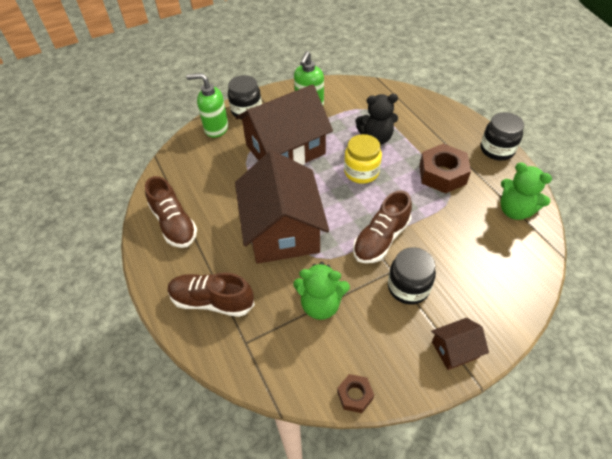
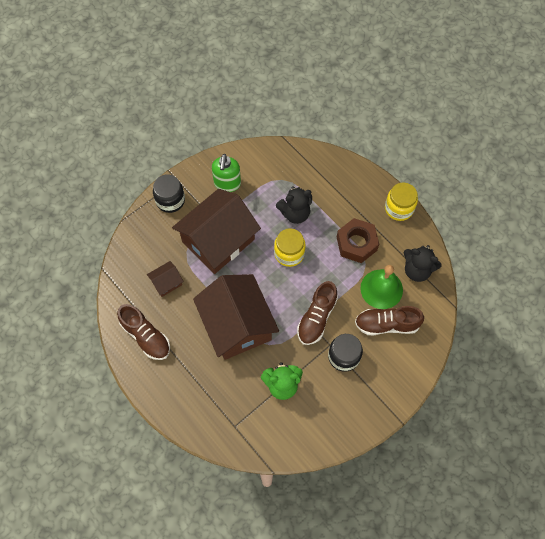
camera: 15 degrees left, 15 degrees up
(212, 301) = (200, 399): brown shoe -> brown shoe (386, 324)
(216, 128) = (148, 227): green soap dispenser -> none
(355, 395) = (320, 447): brown nut -> none
(455, 349) = (382, 399): brown house -> brown house (166, 282)
(467, 222) = (381, 289): none -> green bell
(497, 150) = (399, 208): black jar -> yellow jar
(515, 210) = (417, 270): green teddy bear -> black teddy bear

